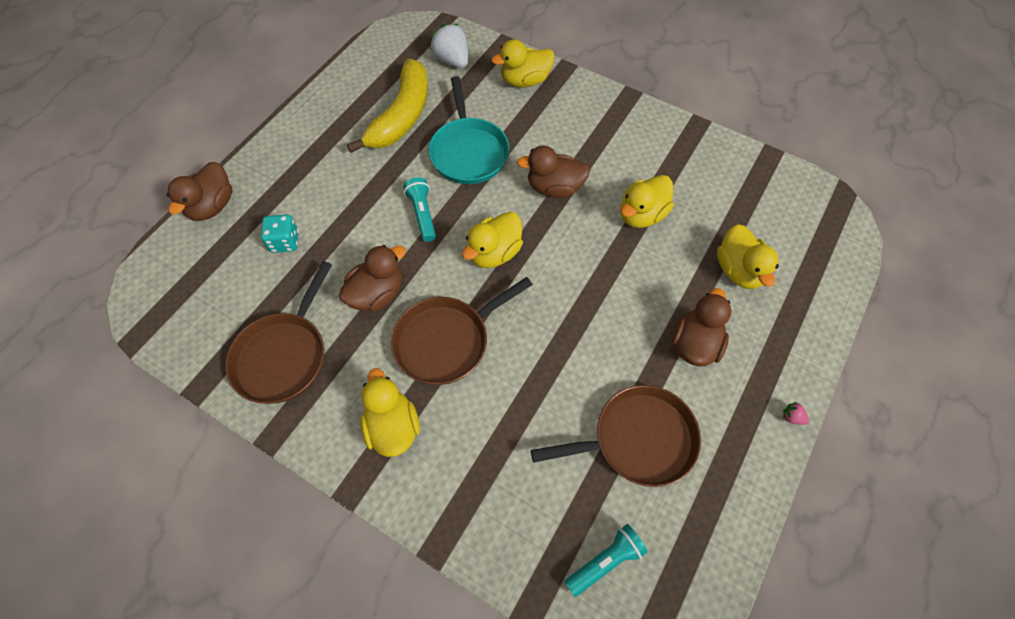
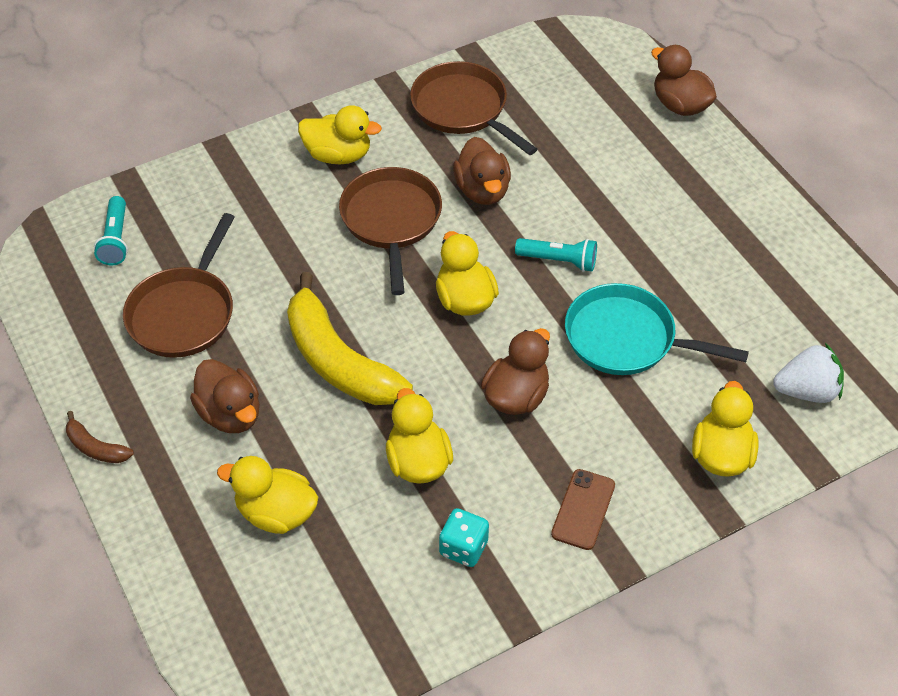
camera: 120 degrees right, 10 degrees down
(285, 242) = (595, 144): turquoise dice -> turquoise dice (463, 548)
(402, 116) = (726, 299): yellow banana -> yellow banana (338, 361)
(608, 124) = (583, 509): none -> brown phone
(792, 417) = (96, 447): pink strawberry -> brown banana

